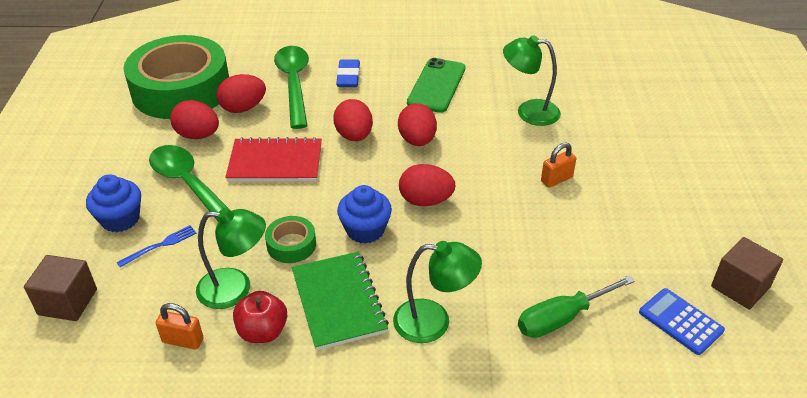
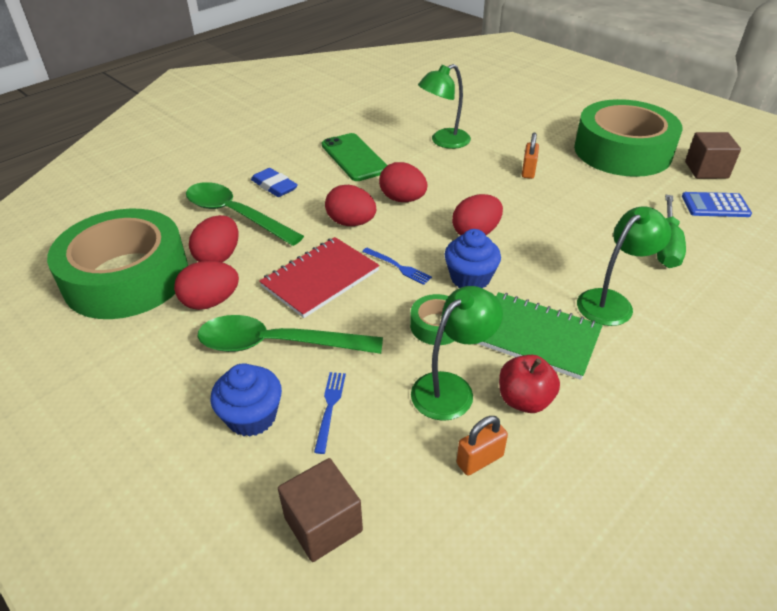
camera: 45 degrees left, 0 degrees up
(333, 188) = (398, 267): none -> blue fork
(683, 216) = (622, 151): none -> green tape

